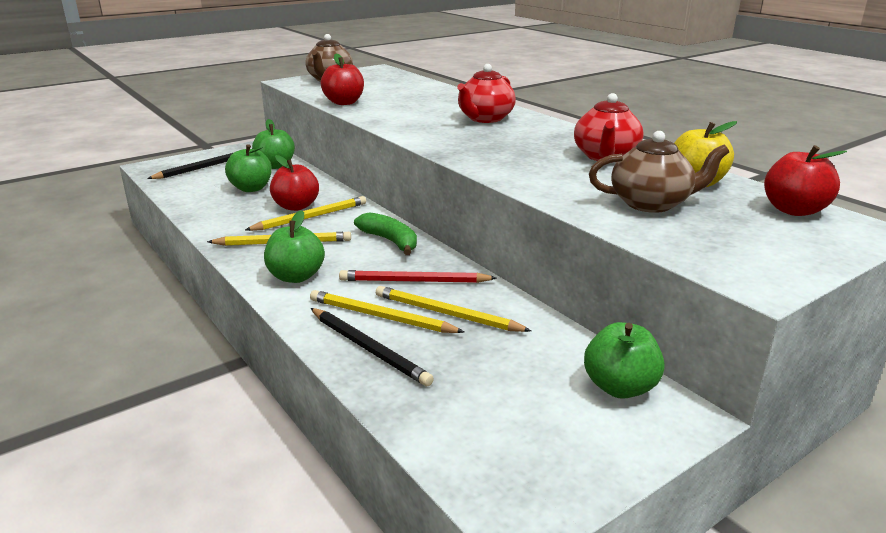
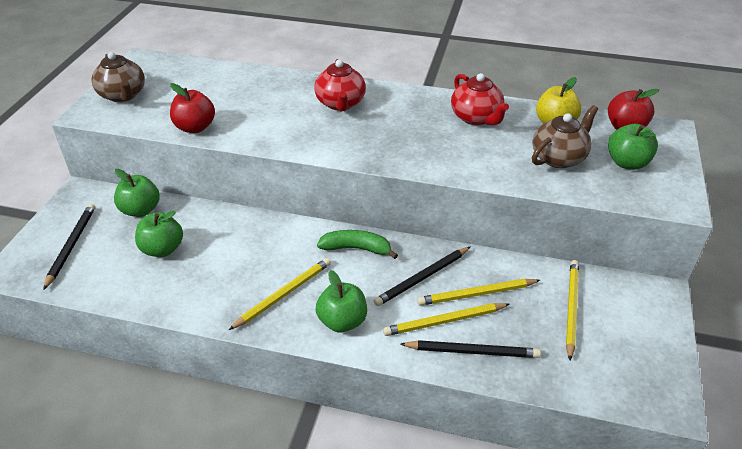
camera: 40 degrees left, 15 degrees up
(296, 206) = (234, 250): red apple -> none
(310, 217) = (264, 256): yellow pencil -> yellow pencil (571, 308)
(414, 281) = (422, 278): red pencil -> black pencil
(620, 387) = (618, 293): green apple -> green apple (627, 163)

